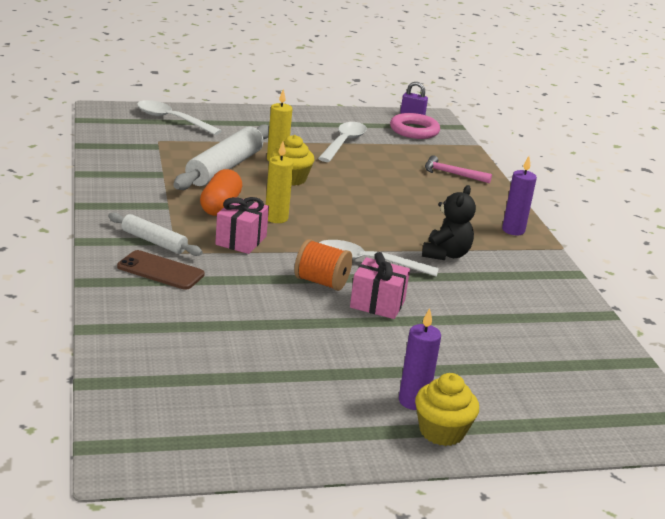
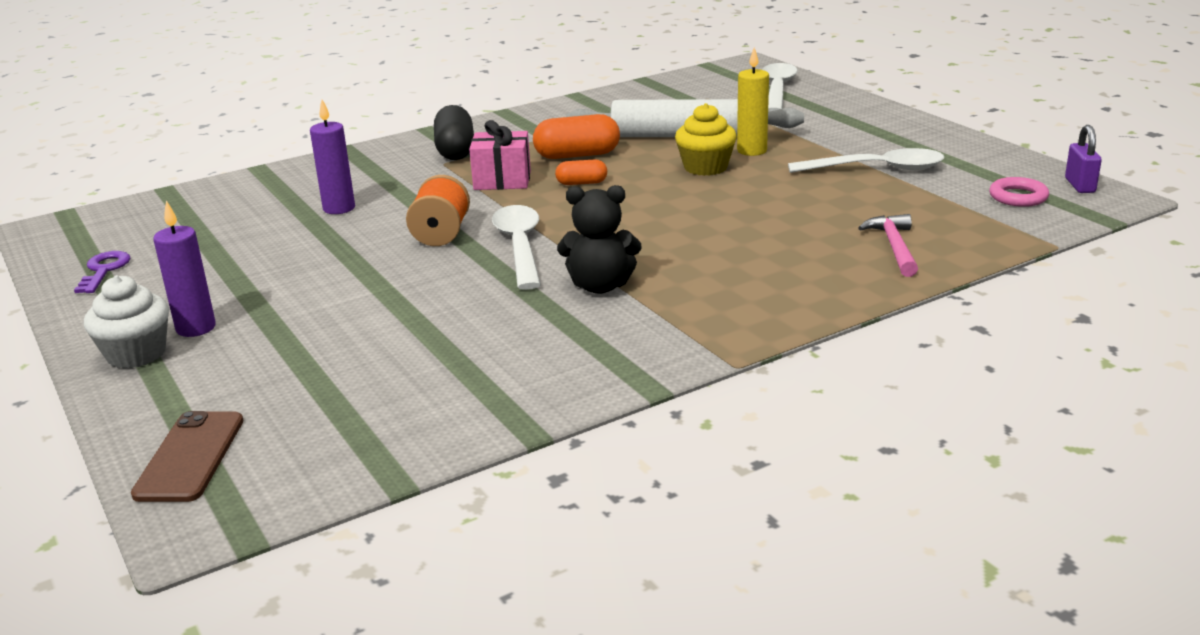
camera: 75 degrees right, 0 degrees up
(154, 241) = (455, 150): white rolling pin -> black capsule
(160, 271) = (394, 166): brown phone -> brown phone (190, 457)
(265, 434) = (104, 270): none -> purple key
(276, 218) = (581, 183): yellow candle -> orange capsule
(377, 304) = (414, 271): pink gift -> none
(414, 130) = (1018, 197): pink ring -> pink ring, size x0.65
(441, 431) = (136, 354): yellow cupcake -> white cupcake
(513, 230) = (748, 319): purple candle -> purple candle (339, 208)

